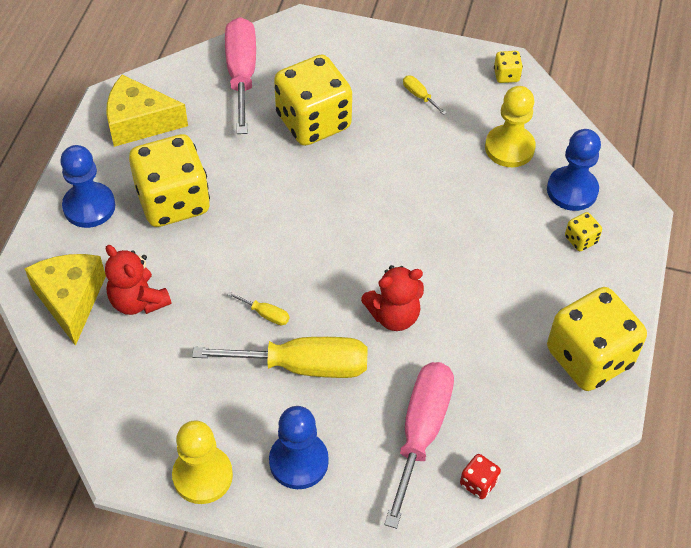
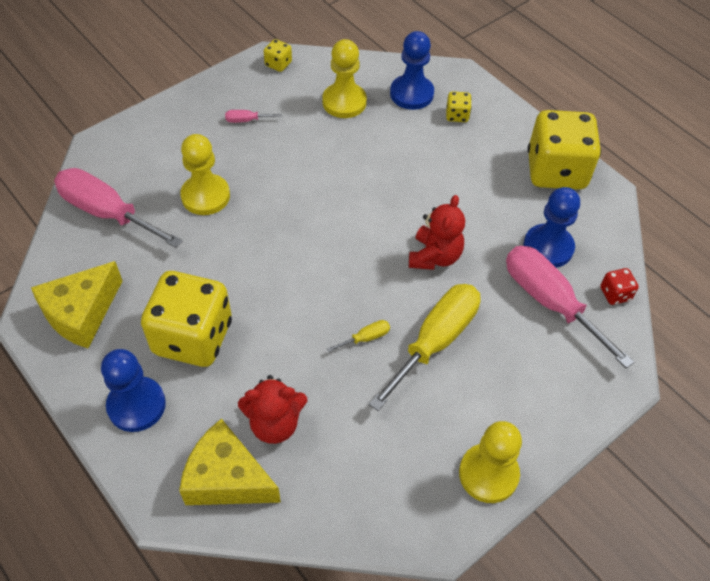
camera: 55 degrees left, 0 degrees up
(298, 461) = (521, 396): blue pawn -> blue pawn (548, 247)
(313, 122) = (205, 196): yellow dice -> yellow pawn
(419, 96) = (246, 120): yellow screwdriver -> pink screwdriver

